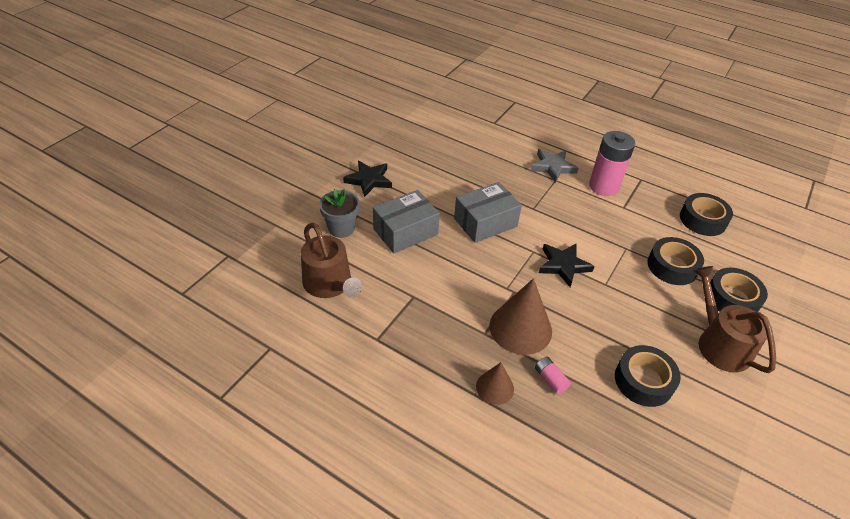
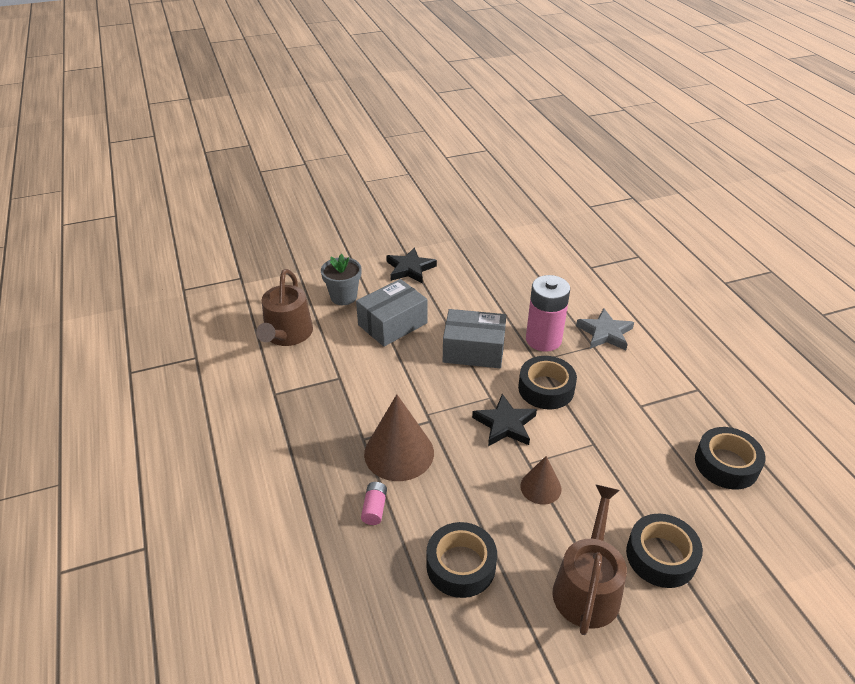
camera: 40 degrees right, 5 degrees down
(405, 231) = (392, 324): grey box -> grey box turned 45 degrees counterclockwise
(495, 387) = (320, 484): brown cone -> brown cone (540, 487)
(603, 186) = (641, 376): pink battery -> pink battery (543, 340)
(672, 266) = (626, 487): black tape -> black tape (546, 389)

